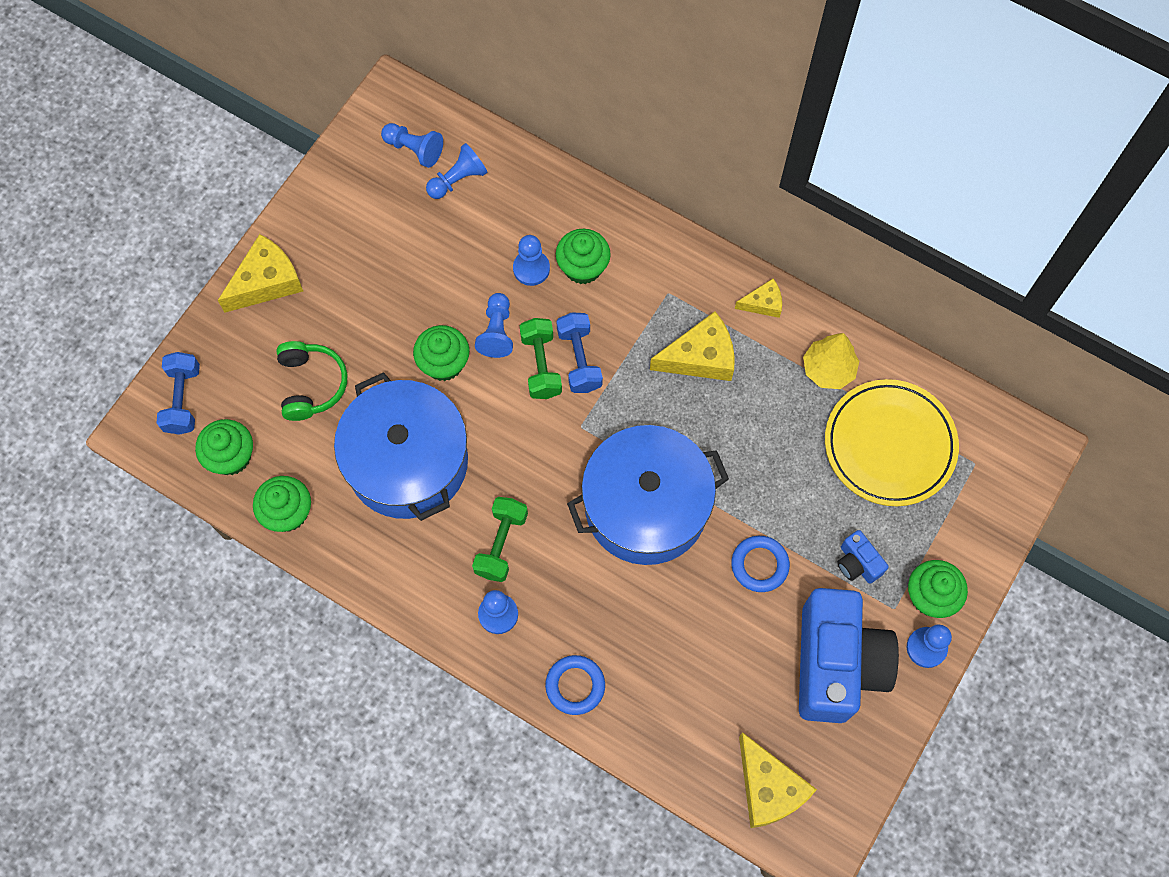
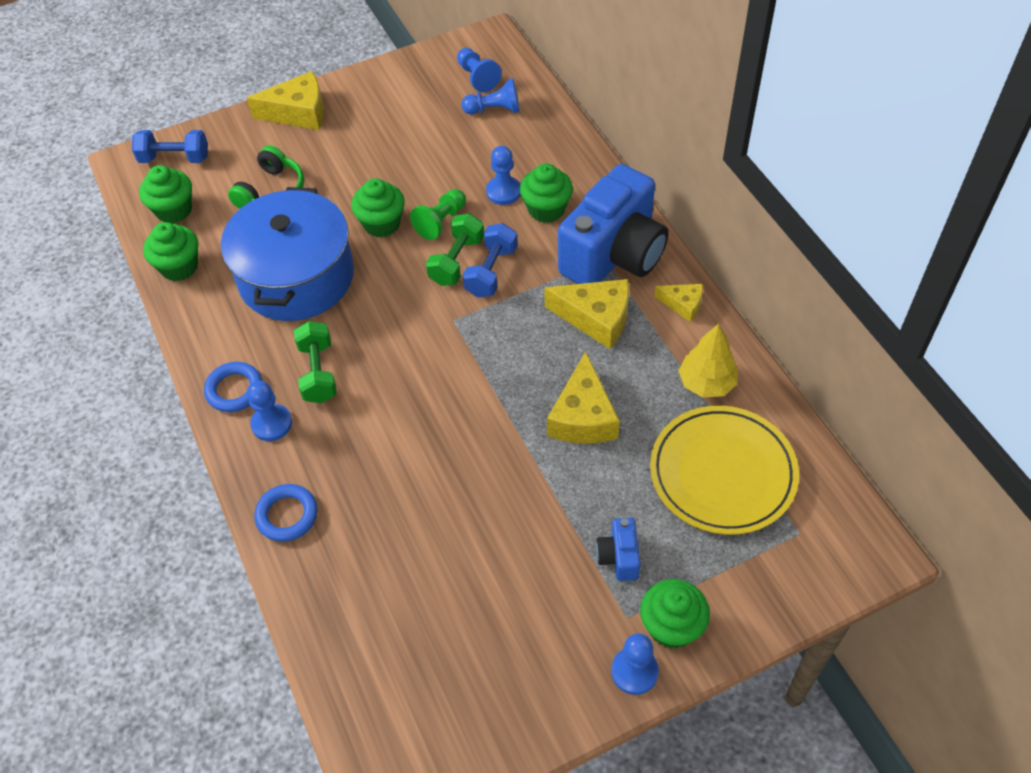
camera: 35 degrees right, 15 degrees down
(183, 399) = (175, 158): blue dumbbell -> blue dumbbell turned 60 degrees clockwise
(497, 332) = (441, 222): blue pawn -> green pawn
(501, 544) = (318, 372): green dumbbell -> green dumbbell turned 60 degrees counterclockwise
(646, 506) = (460, 407): blue pot -> none
(759, 565) = (525, 508): blue ring -> blue ring (234, 390)
(768, 788) = (386, 708): yellow cheese -> yellow cheese (583, 416)
(836, 664) = (534, 634): blue camera -> blue camera (614, 255)

